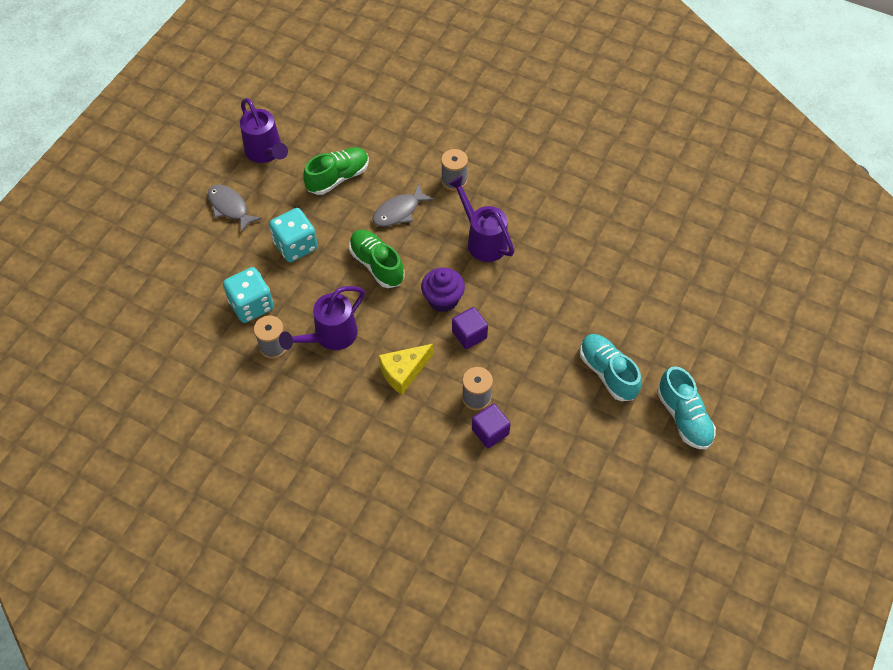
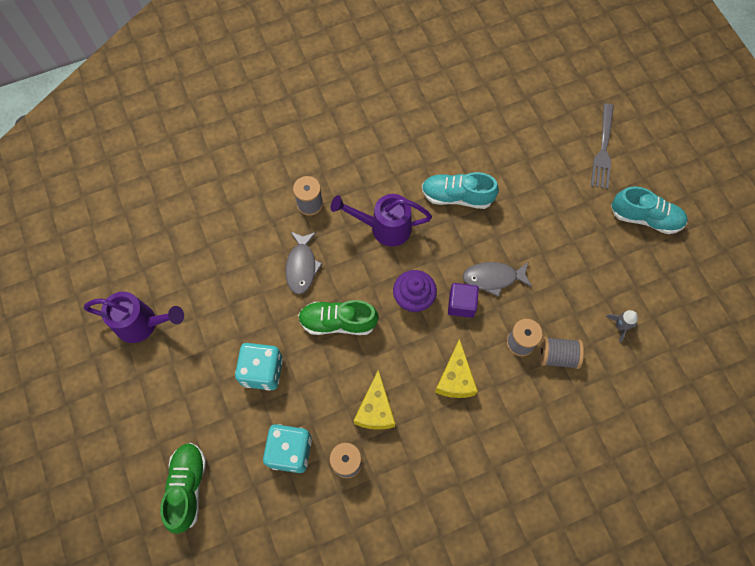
camera: 50 degrees left, 10 degrees up
(230, 207) = (172, 396): grey fish -> grey fish (493, 278)
(330, 336) = (375, 409): purple watering can -> yellow cheese
(338, 178) = (224, 286): green shoe -> green shoe (187, 487)
(490, 432) = (557, 356): purple cube -> grey spool
(562, 462) = (620, 326): none -> grey rocket
(607, 373) = (571, 236): turquoise shoe -> turquoise shoe (457, 196)
(716, 343) = (603, 149): none -> grey fork

